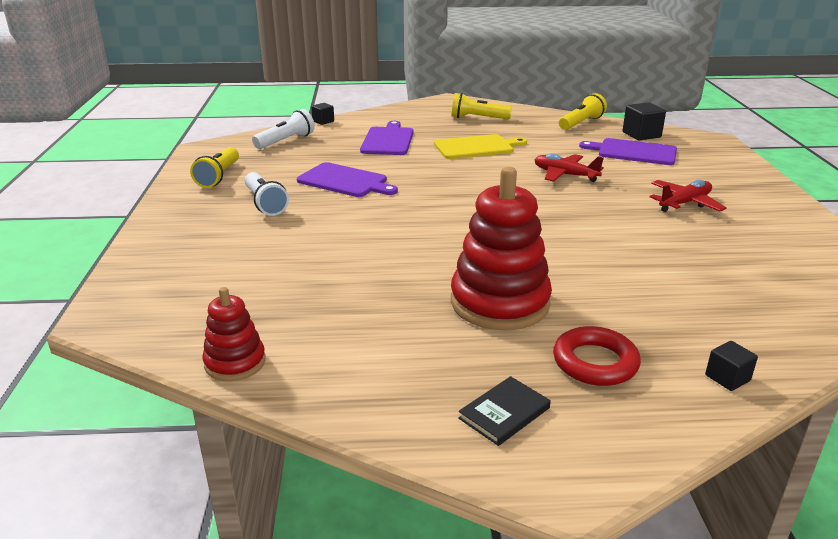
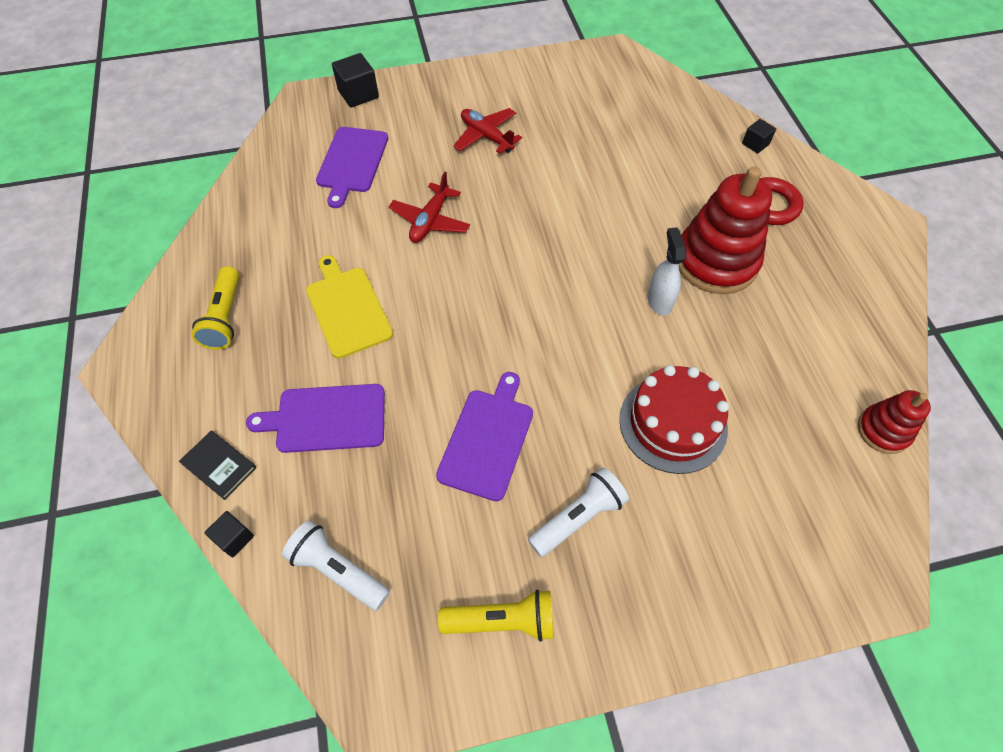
camera: 100 degrees left, 30 degrees up
(316, 248) = (673, 423): none -> red cake
(452, 262) = (659, 301): none -> white spray bottle
(504, 413) = (848, 251): black book -> black book (219, 465)
(581, 123) = (248, 205): yellow flashlight -> none
(641, 135) = (292, 152): black cube -> black cube (358, 94)

